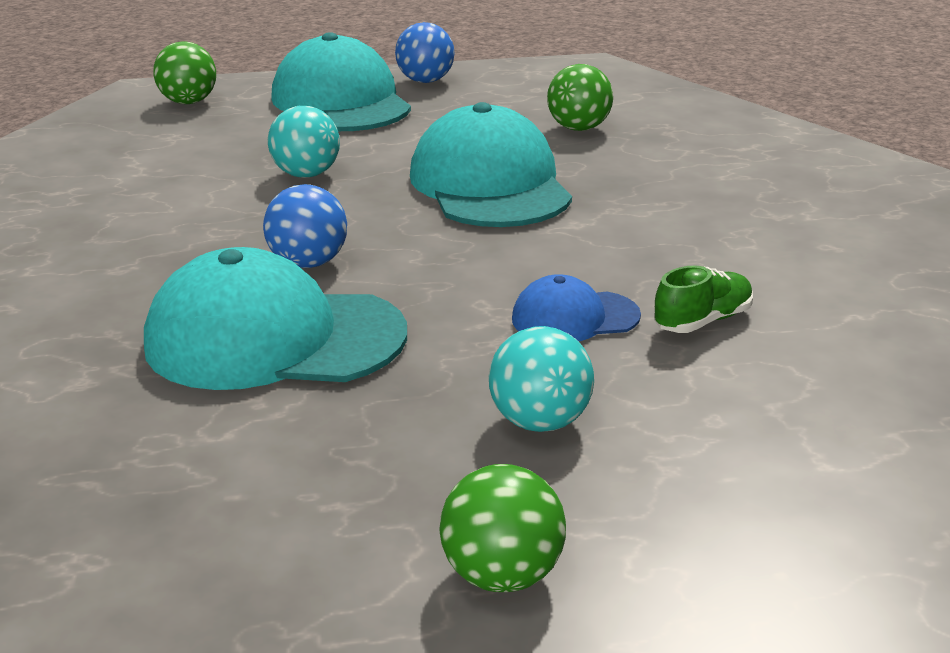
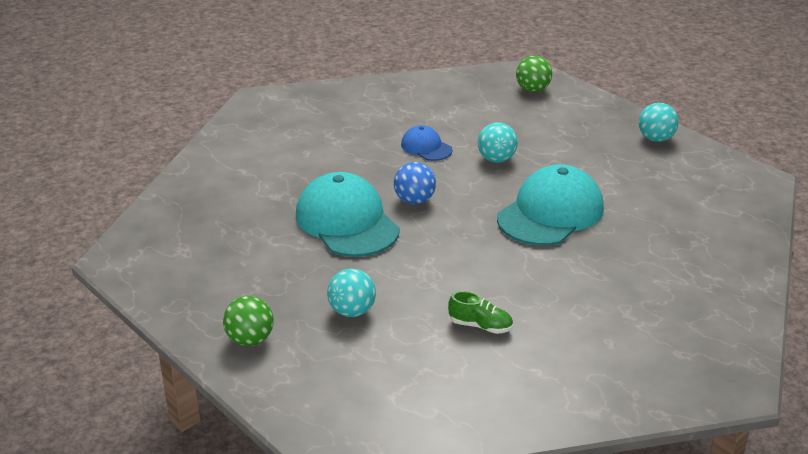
camera: 55 degrees right, 5 degrees up
(341, 102) = (591, 128): turquoise cap -> none
(425, 81) = (656, 139): blue ball -> turquoise ball
(574, 317) = (444, 289): blue cap -> blue cap (426, 147)
(579, 128) = (658, 212): green ball -> none

